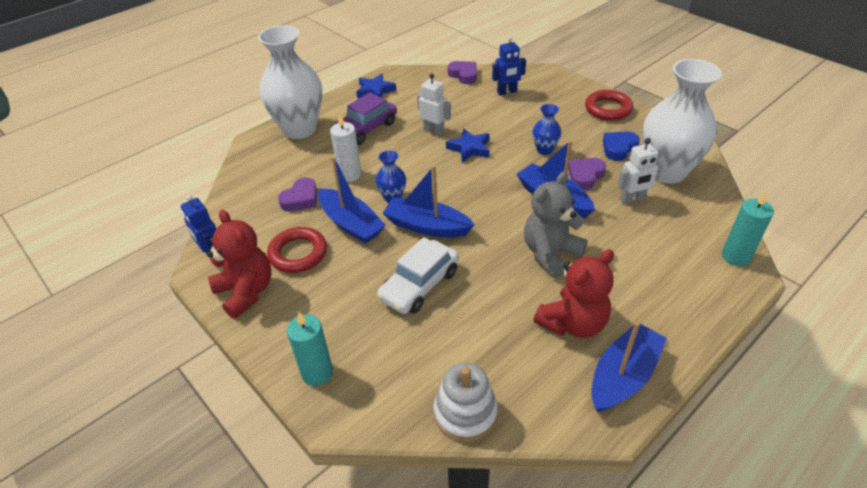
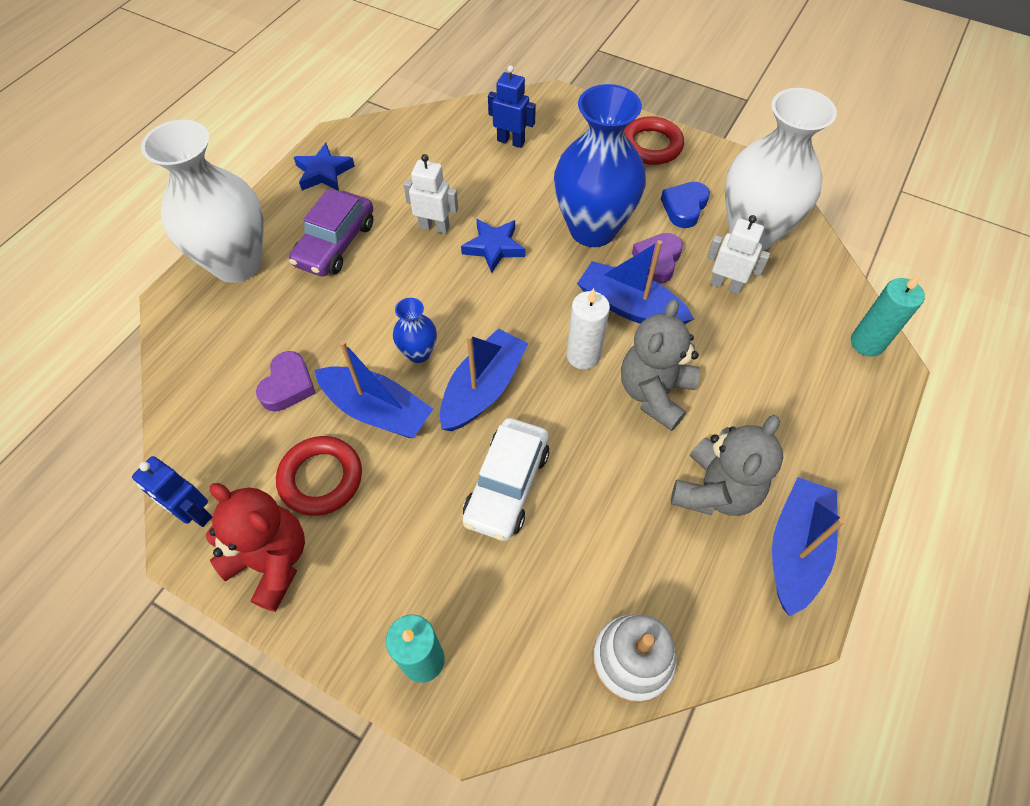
camera: 20 degrees left, 15 degrees up
(350, 175) = (343, 328): white candle -> white candle (583, 355)
(427, 226) = (483, 389): blue boat -> blue boat turned 120 degrees clockwise
(464, 75) = (441, 122): purple heart -> none
(507, 92) = (511, 141): blue robot -> blue robot turned 120 degrees counterclockwise
(544, 150) = (592, 229): blue vase -> blue vase, size x2.23
(573, 323) = (715, 490): red teddy bear -> grey teddy bear
(632, 199) = (725, 285): white robot -> white robot turned 120 degrees counterclockwise

